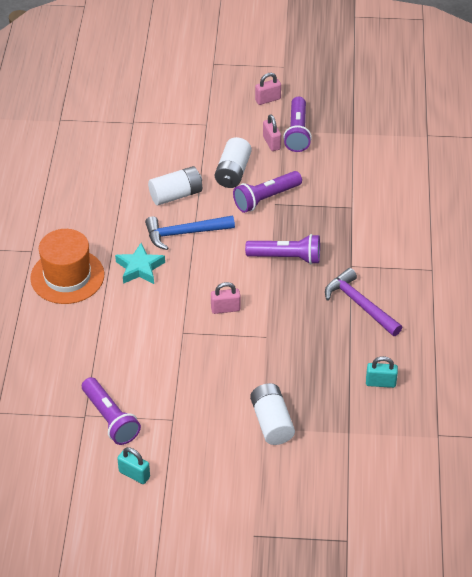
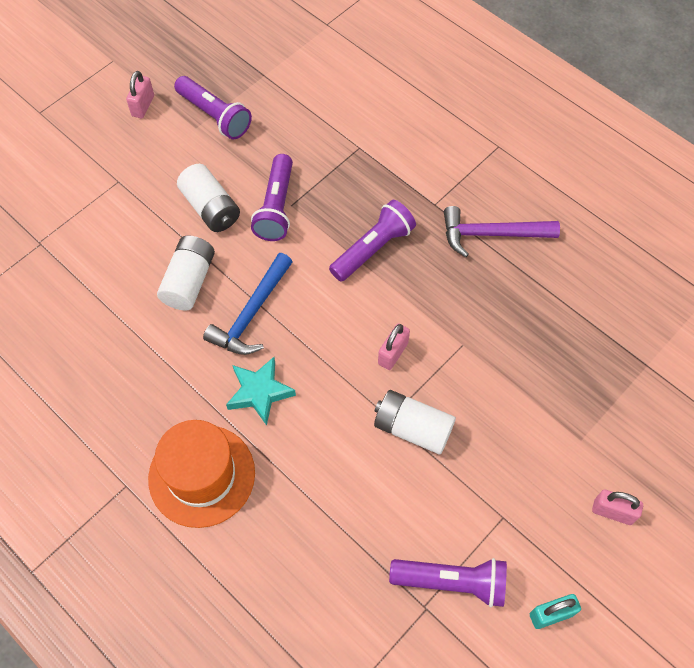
camera: 50 degrees left, 15 degrees up
(271, 143) = (205, 146): pink padlock -> pink padlock (612, 512)
(271, 422) = (581, 424): white battery -> white battery (412, 428)
(380, 383) = (605, 291): turquoise padlock -> none

